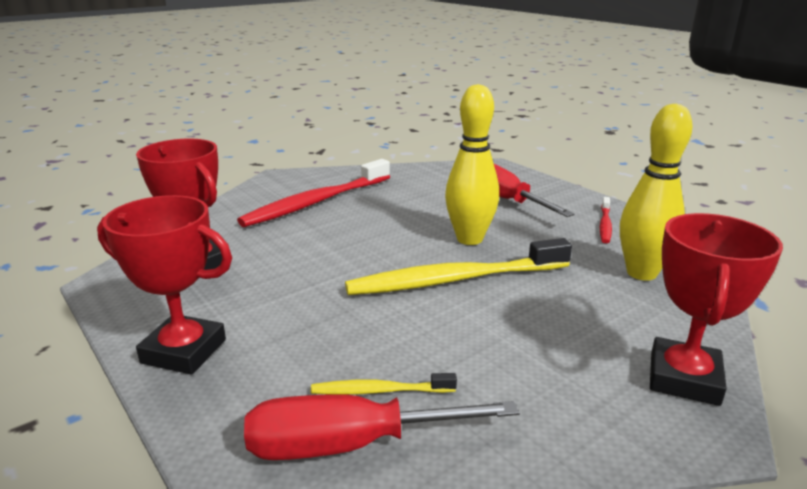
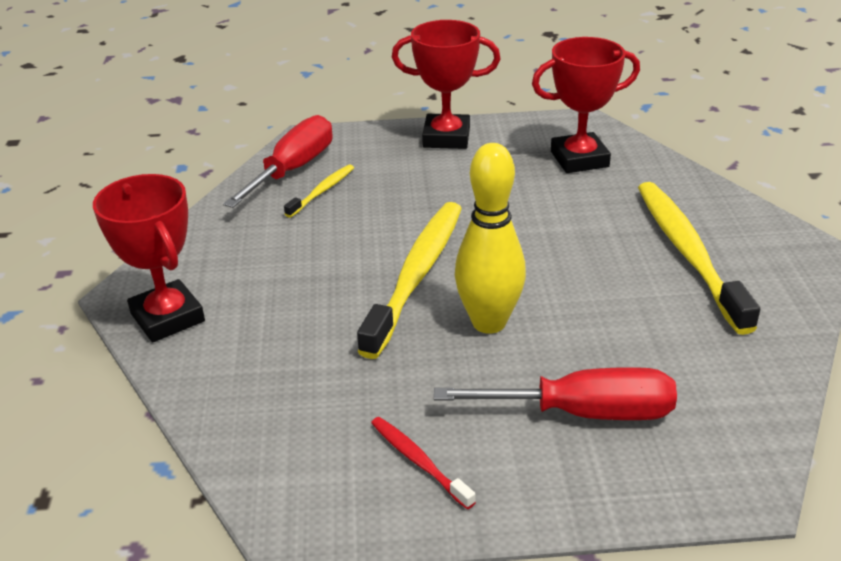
camera: 125 degrees right, 10 degrees up
(184, 351) = (446, 137): red trophy -> red trophy turned 45 degrees clockwise
(316, 202) = (688, 253): red toothbrush -> yellow toothbrush
(641, 273) = (294, 404): yellow bowling pin -> none

